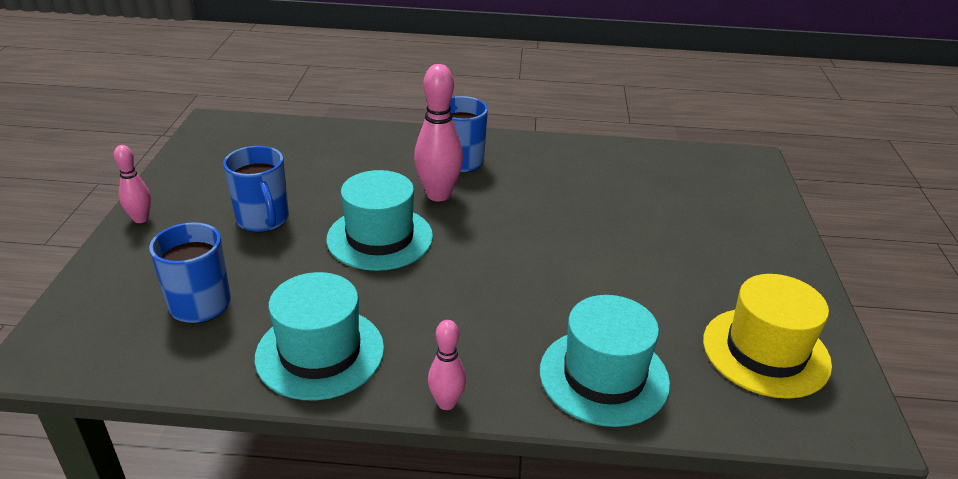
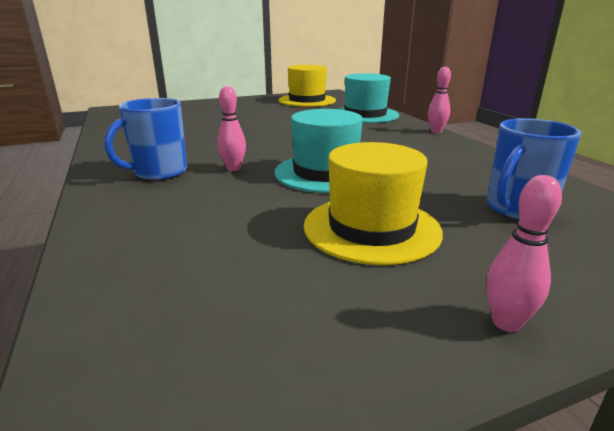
camera: 115 degrees left, 10 degrees down
(263, 220) = (371, 228): blue mug -> yellow hat
(320, 352) = (466, 159): turquoise hat -> none
(438, 195) = (233, 168): pink bowling pin -> pink bowling pin, size x0.57

